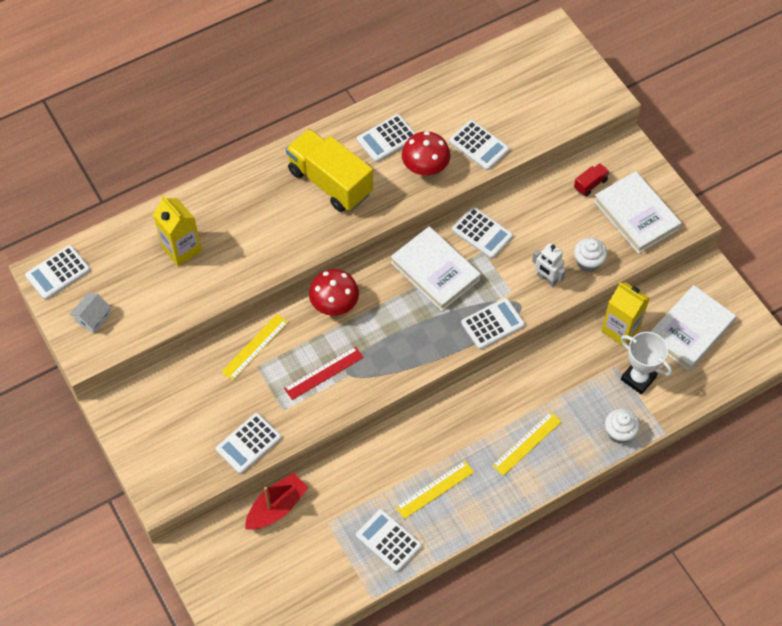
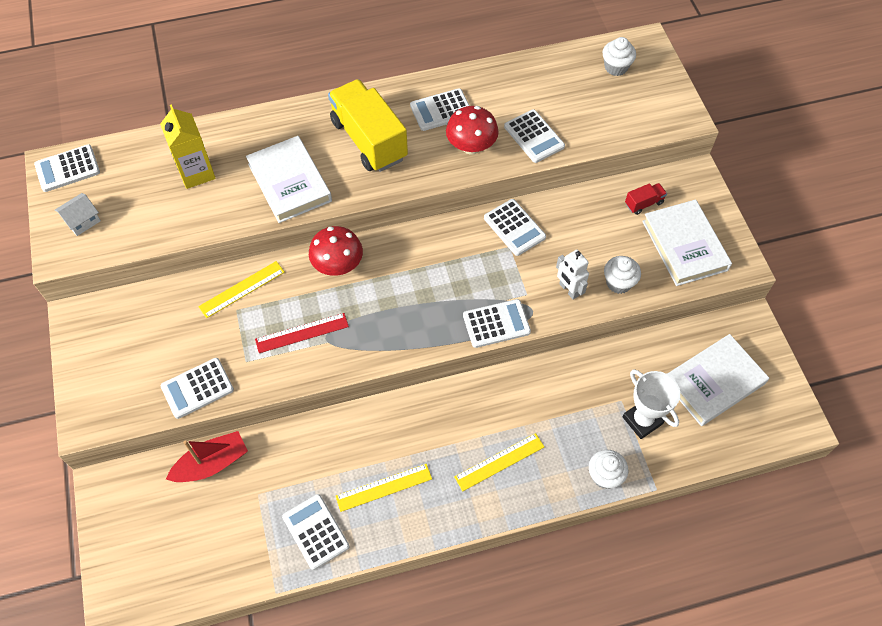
camera: 15 degrees right, 0 degrees up
(435, 271) = (453, 255): white book -> white book (290, 182)
(533, 61) = (616, 67): none -> white cupcake
(620, 329) = (637, 363): yellow carton -> none

